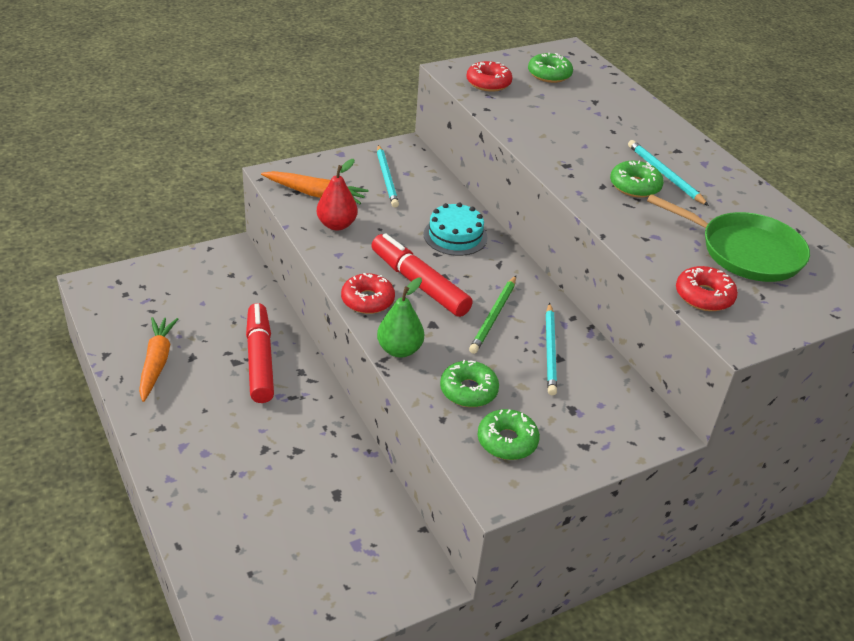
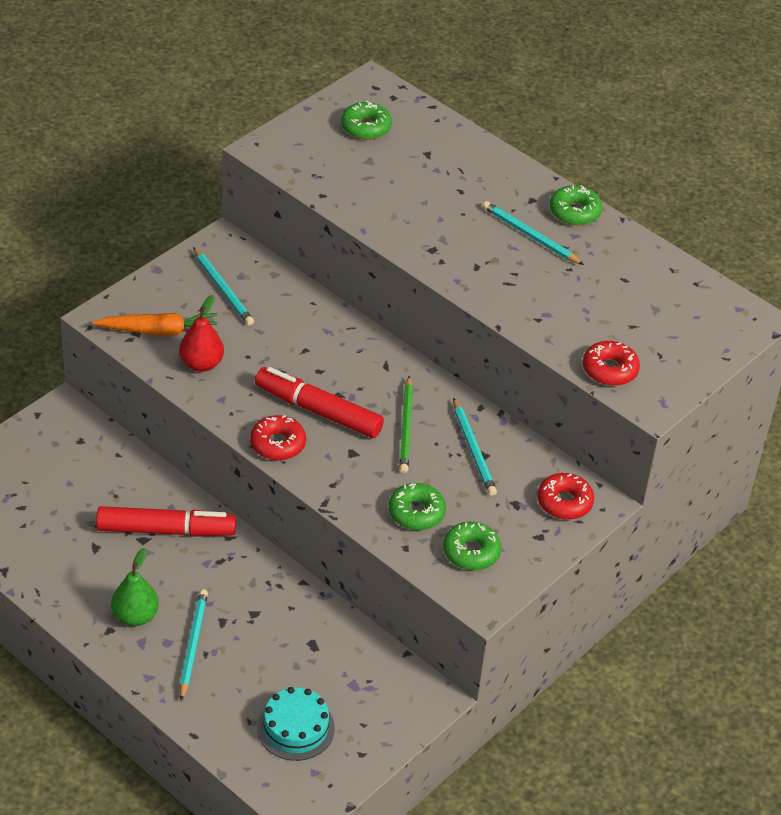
camera: 20 degrees left, 5 degrees up
(157, 362) = (63, 564): orange carrot -> none
(226, 462) = (192, 645): none -> turquoise pencil
(260, 360) = (166, 530): red marker -> red marker turned 120 degrees clockwise
(399, 350) = (334, 489): green pear -> green pear (135, 616)
(455, 236) = (328, 343): turquoise cake -> turquoise cake (295, 728)
(488, 83) = (308, 157): red donut -> red donut (564, 502)
(635, 186) = (507, 258): green donut -> green donut (574, 212)
(745, 252) = (632, 309): green pan -> none

